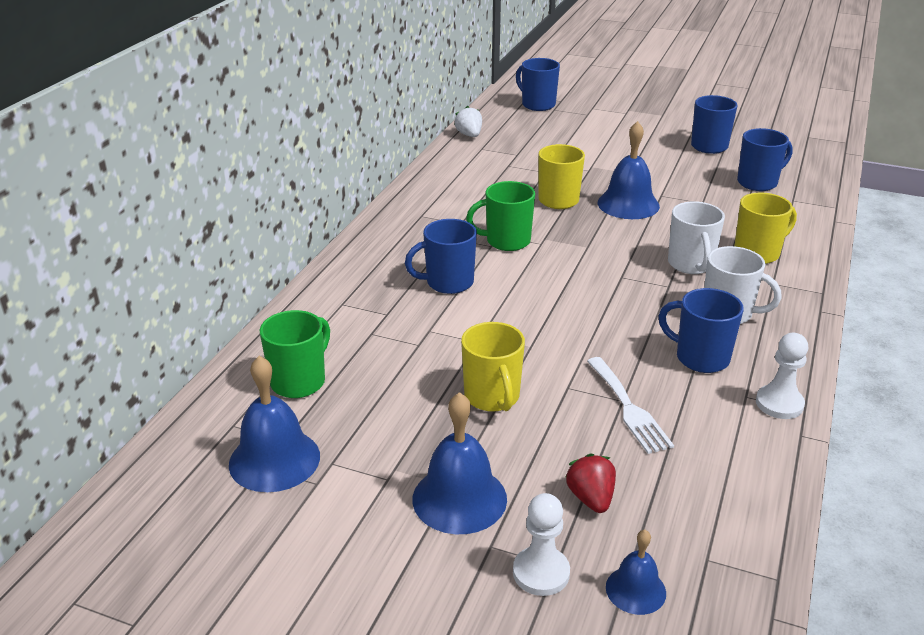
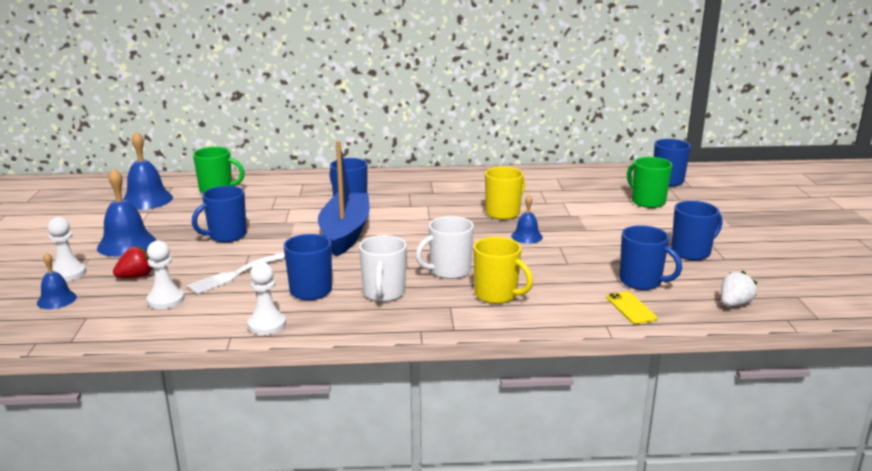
camera: 65 degrees right, 10 degrees down
(469, 135) = (574, 171): white strawberry -> white strawberry (734, 304)
(492, 397) = (226, 236): yellow mug -> blue mug
(506, 241) = (421, 208): green mug -> green mug (647, 201)
(547, 304) = (345, 233): none -> blue boat
(628, 204) = (526, 236): blue bell -> blue bell, size x0.57
(682, 477) = (166, 300): none -> white pawn
(807, 202) = (631, 308): none -> yellow phone

